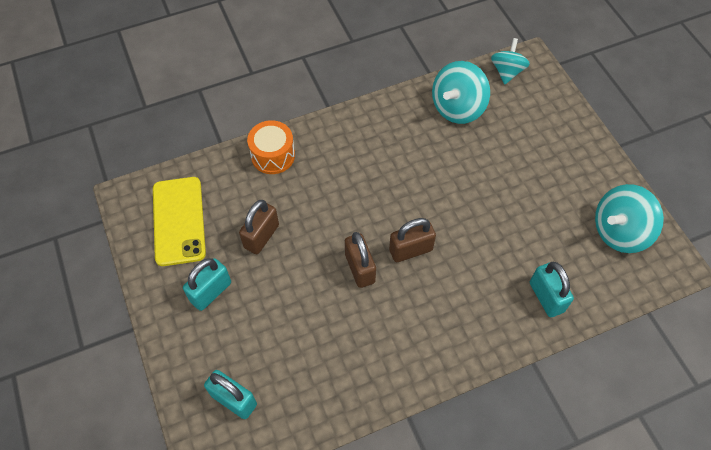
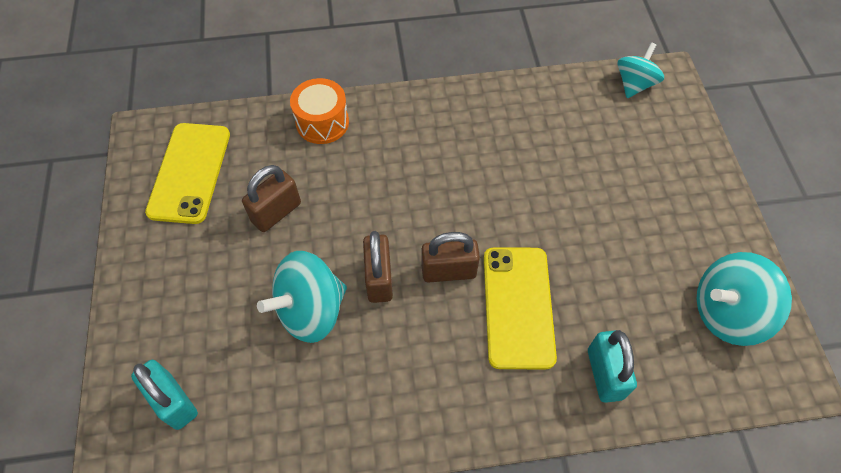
camera: 15 degrees right, 0 degrees up
(211, 292) = (195, 263): turquoise padlock -> none
(457, 108) = (560, 114): turquoise spinning top -> turquoise spinning top (311, 310)
(470, 264) = (518, 306): none -> yellow phone

